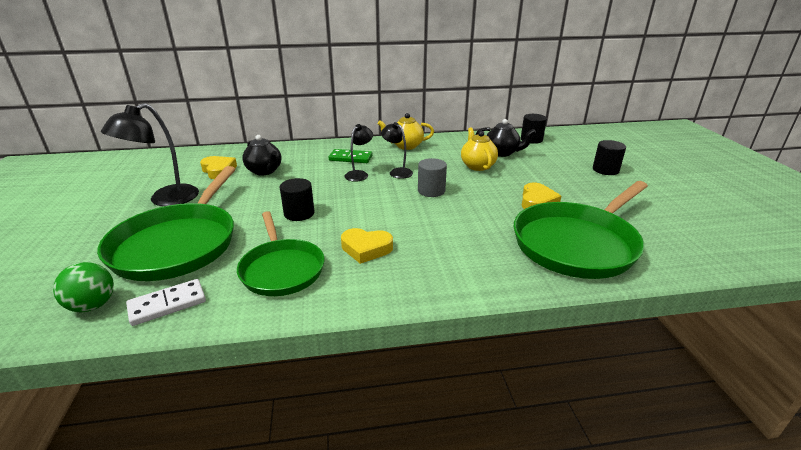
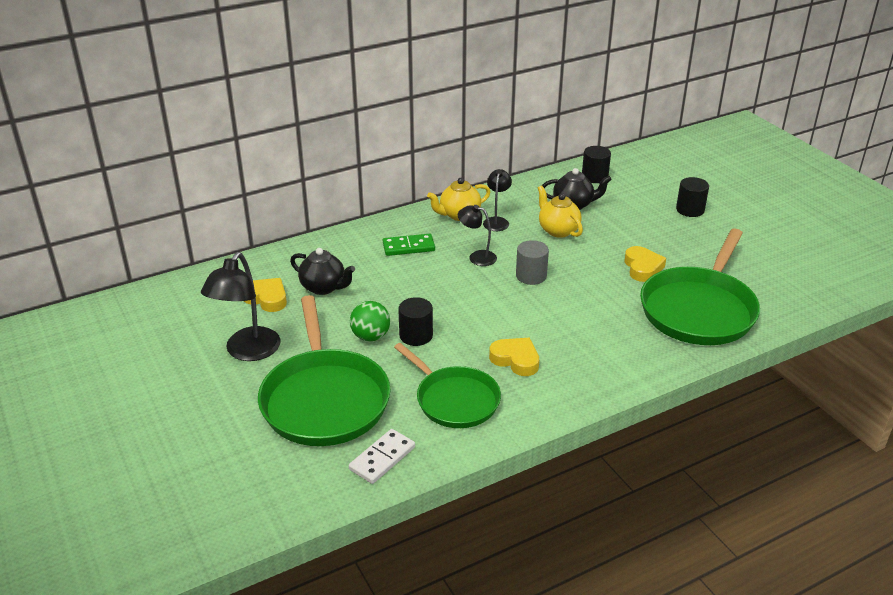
camera: 20 degrees left, 5 degrees up
(93, 305) = (313, 478): green ball -> green ball (370, 336)
(359, 174) = (437, 269): black lamp -> black lamp (496, 221)
(366, 249) = (515, 360): yellow heart -> yellow heart turned 135 degrees counterclockwise

